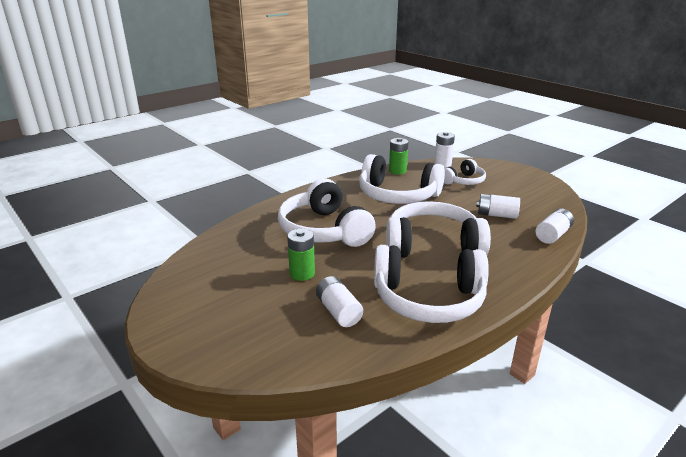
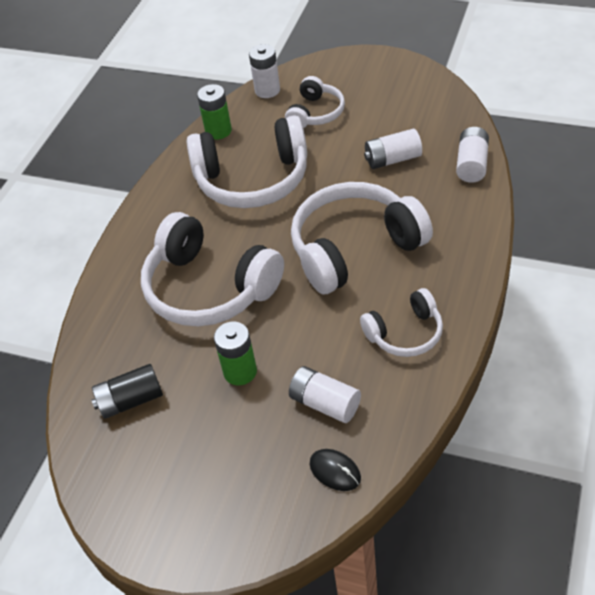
camera: 25 degrees left, 20 degrees up
(227, 260) = (130, 400): none -> black battery
(309, 350) = (335, 471): none -> black mouse
(428, 299) = (405, 333): white headphones -> white headphones, size x0.54

